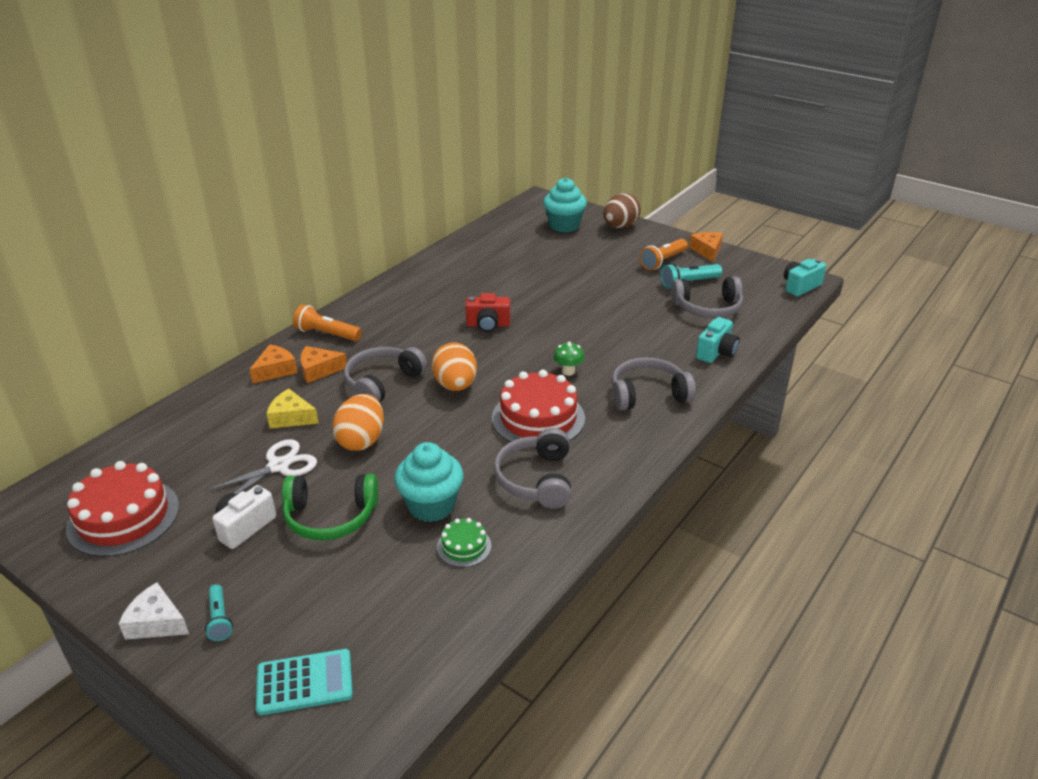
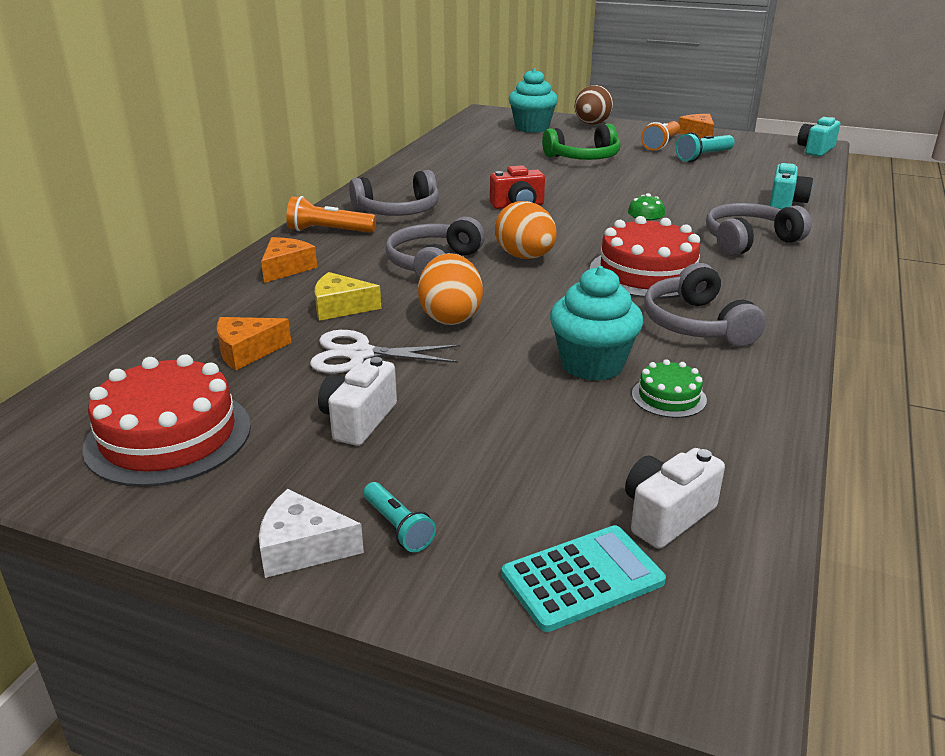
camera: 15 degrees left, 5 degrees down
(278, 466) = (360, 354): white scissors -> white scissors turned 120 degrees counterclockwise
(319, 370) = (343, 262): orange cheese -> orange cheese (247, 351)
(330, 517) = (470, 393): green headphones -> green headphones (584, 157)
(389, 647) = (666, 515): none -> white camera
(708, 308) = (742, 172): grey headphones -> grey headphones (398, 211)

